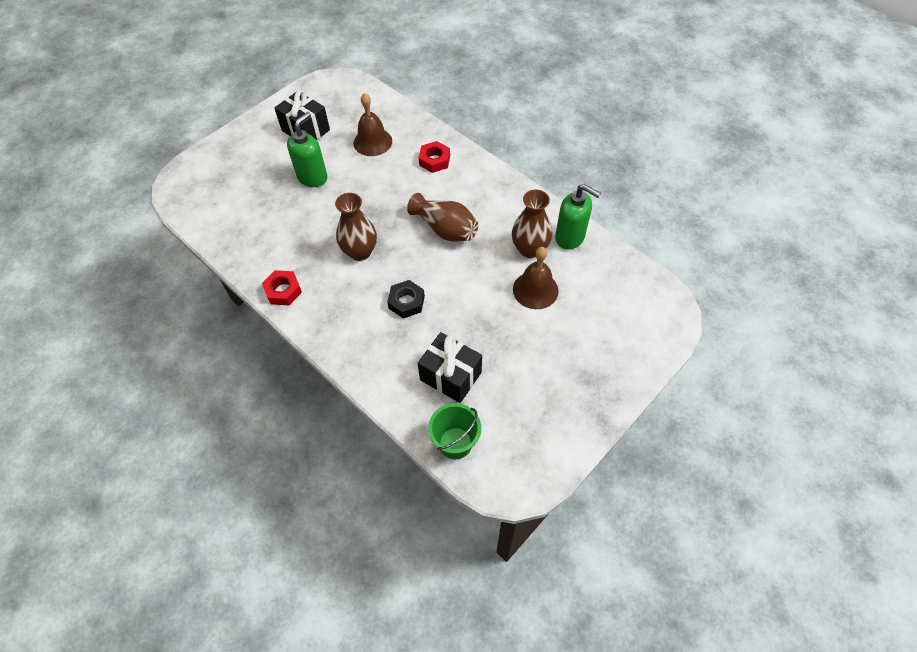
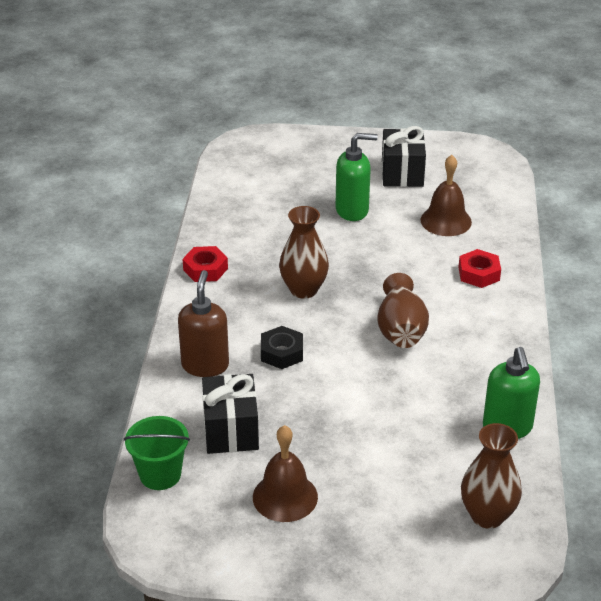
camera: 50 degrees right, 20 degrees down
(377, 351) = (205, 365): none -> brown soap dispenser
(529, 249) = (452, 404): brown vase -> brown vase (487, 516)
(535, 290) = (404, 437): brown bell -> brown bell (285, 497)

